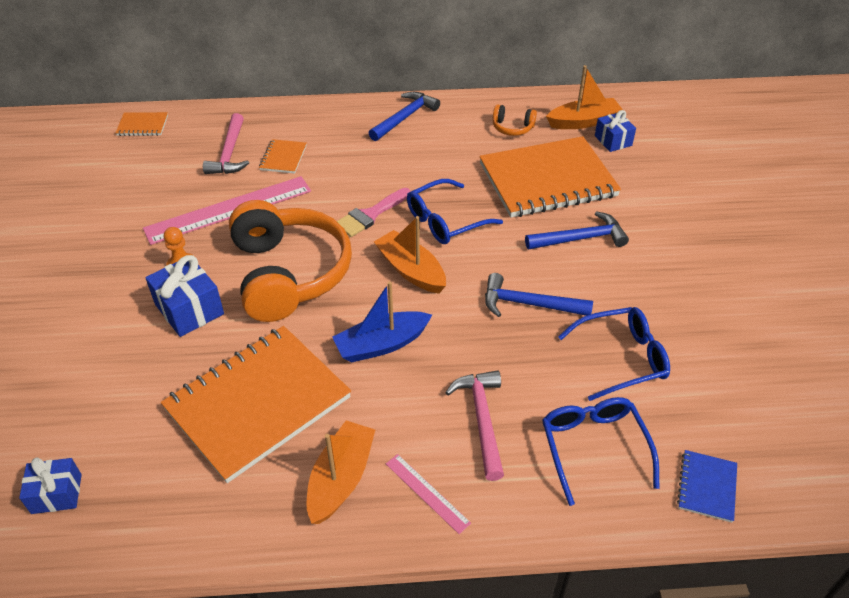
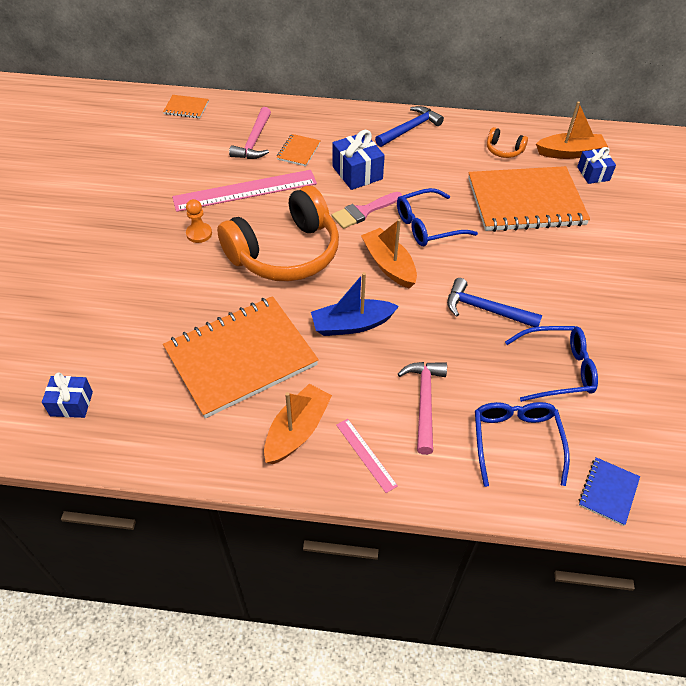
camera: 10 degrees right, 5 degrees up
(189, 309) = (199, 270): blue gift -> blue gift (357, 173)
(289, 274) = (285, 253): orange headphones -> orange headphones turned 60 degrees clockwise
(580, 238) = (544, 258): blue hammer -> none

